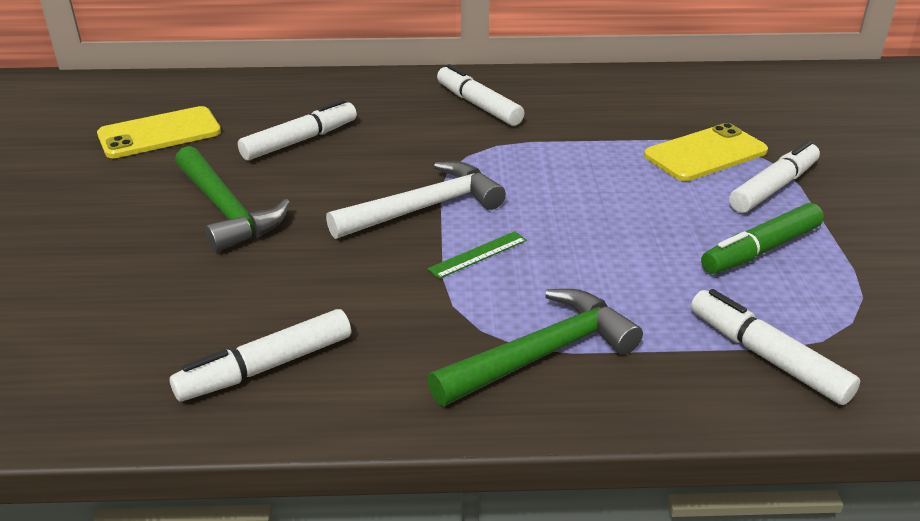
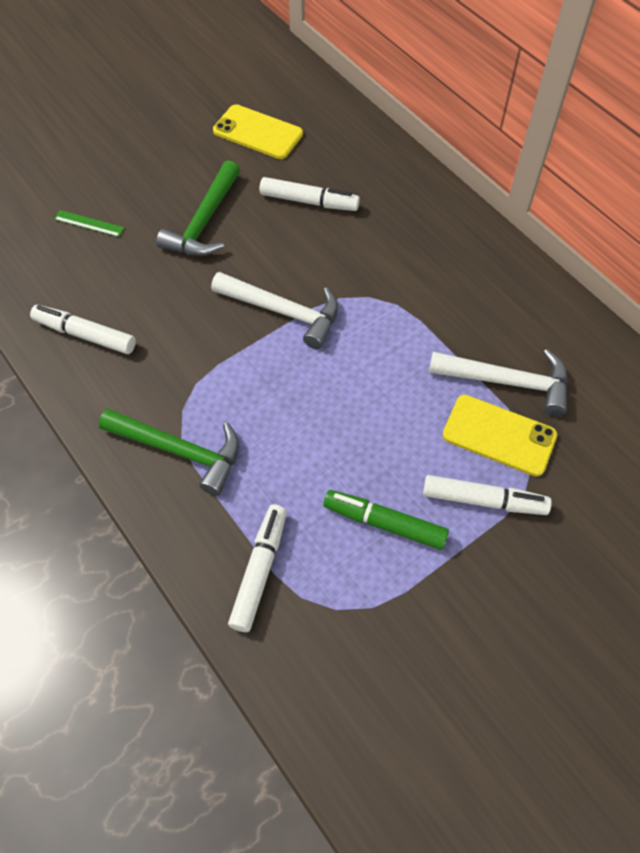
camera: 55 degrees right, 25 degrees up
(478, 105) = (445, 263): white marker -> none
(478, 254) = (254, 368): green ruler -> green ruler (89, 223)
(649, 128) = (507, 382): none -> white hammer

